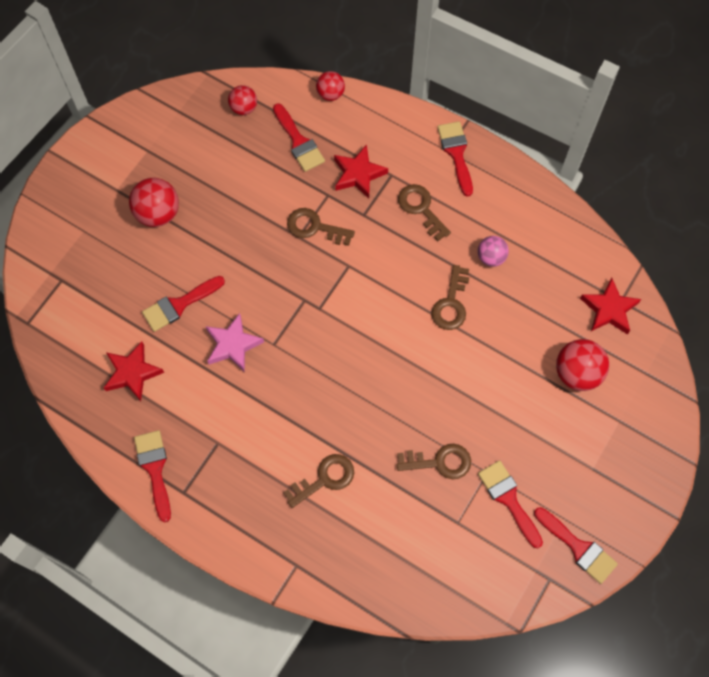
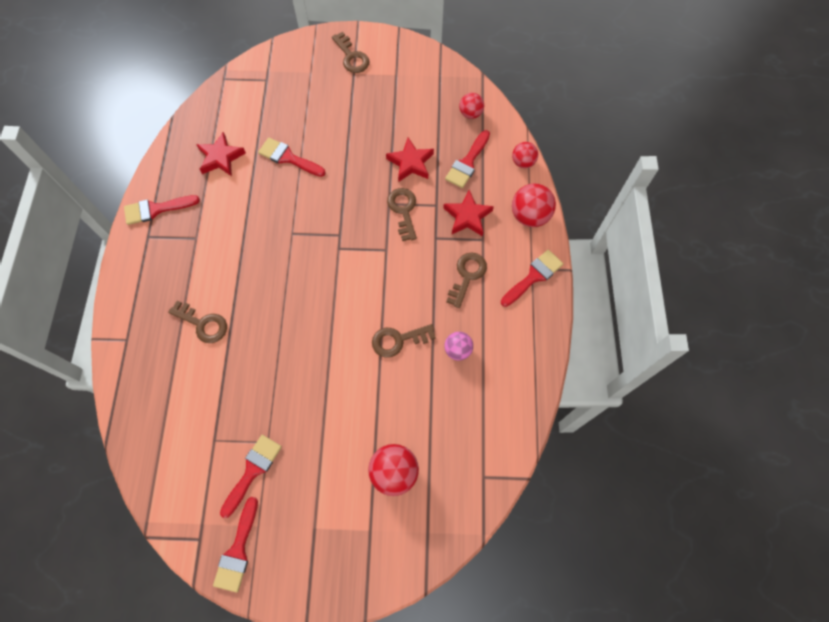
camera: 60 degrees right, 0 degrees up
(154, 469) = (156, 209): red brush -> red brush turned 150 degrees counterclockwise
(158, 213) = (351, 107): red ball -> red ball (529, 216)
(233, 345) = (276, 207): pink star -> none
(439, 462) = (258, 400): brown key -> brown key (351, 57)
(609, 309) = (468, 470): red star -> red star (411, 163)

